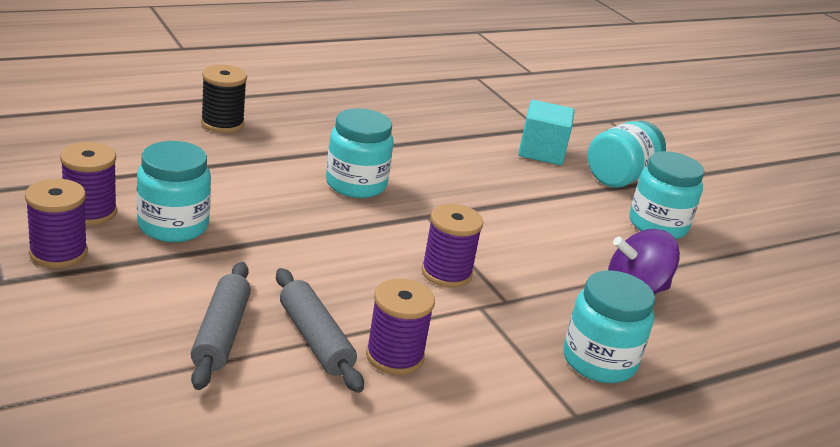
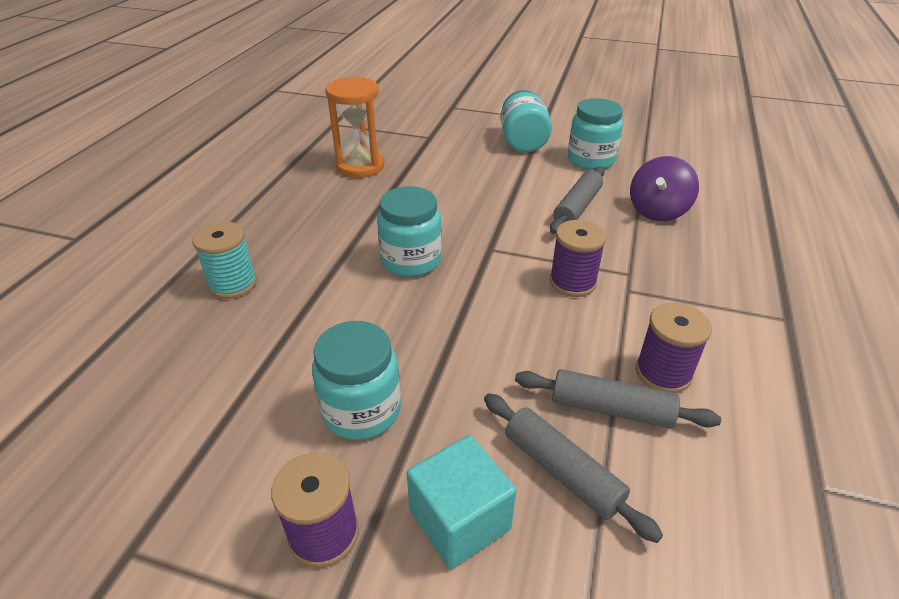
camera: 40 degrees left, 10 degrees up
(90, 212) = (275, 464): purple spool -> none
(222, 123) = (233, 284): black spool -> turquoise spool
(439, 113) = (360, 166): none -> orange hourglass
(541, 152) = (460, 153): turquoise cube -> turquoise cube (460, 520)
(562, 242) = (577, 207): none -> grey rolling pin
(599, 361) = (728, 272): turquoise jar -> none

